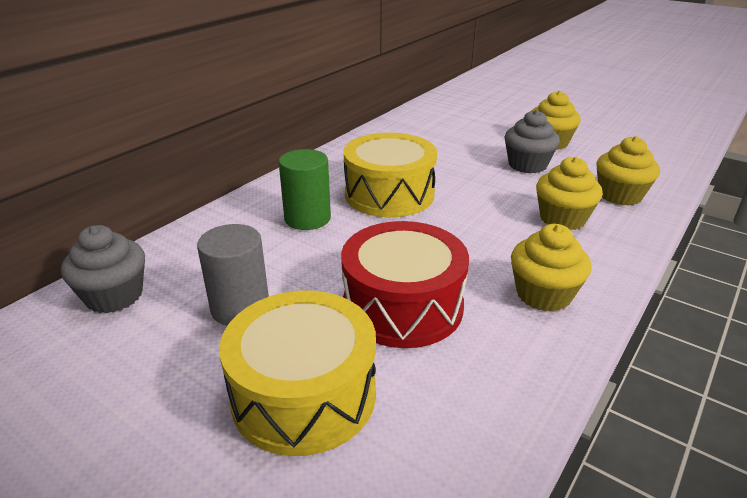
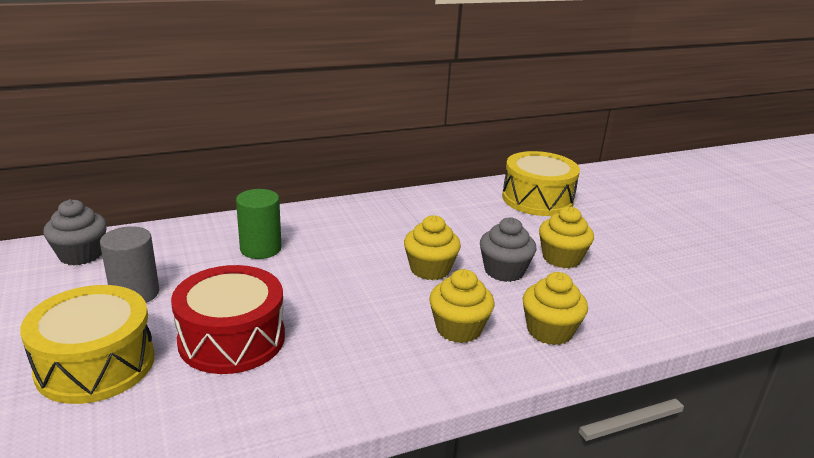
camera: 30 degrees right, 5 degrees down
(389, 194) = (346, 252): yellow drum -> yellow drum (537, 199)
(543, 294) = (343, 379): yellow cupcake -> yellow cupcake (430, 269)

